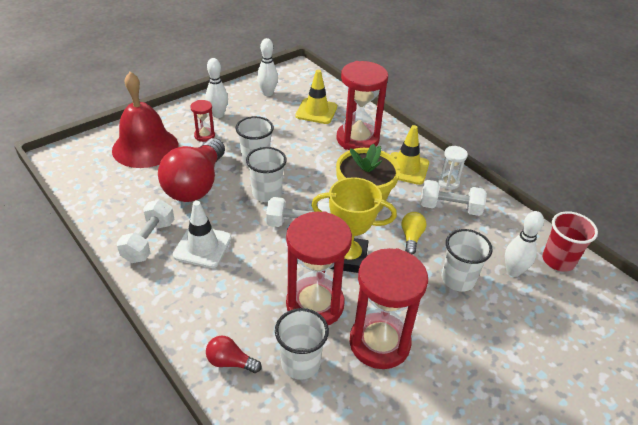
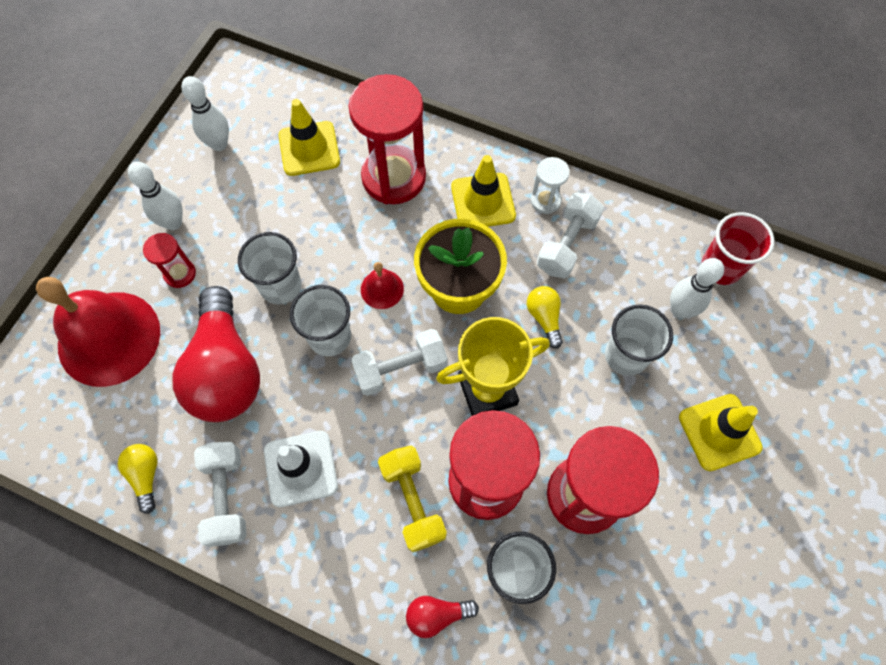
camera: 25 degrees left, 25 degrees up
(113, 212) = (146, 475): none -> yellow light bulb
(259, 293) = (413, 501): none -> yellow dumbbell
(314, 184) = (382, 289): none -> red bell
(450, 208) = (566, 244): white dumbbell -> white dumbbell turned 45 degrees counterclockwise
(506, 352) = (719, 432): none -> yellow traffic cone

